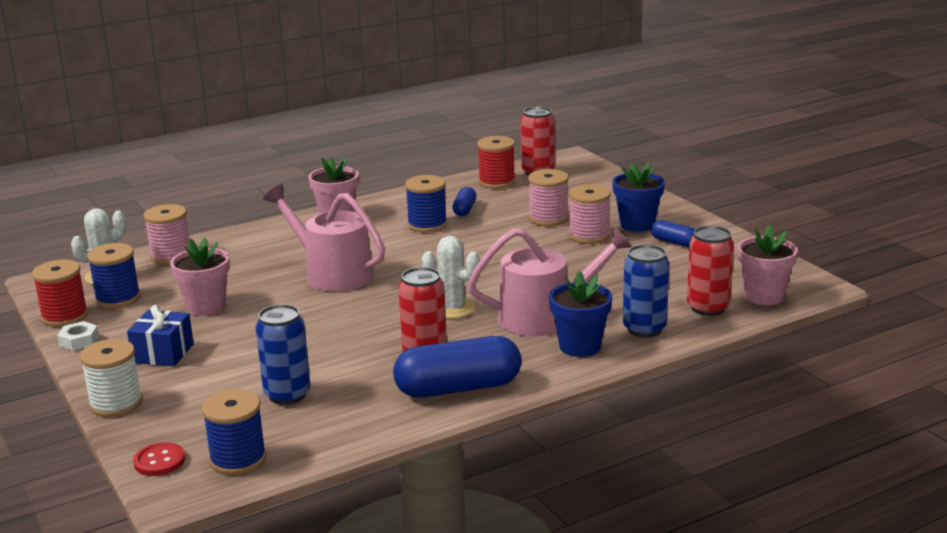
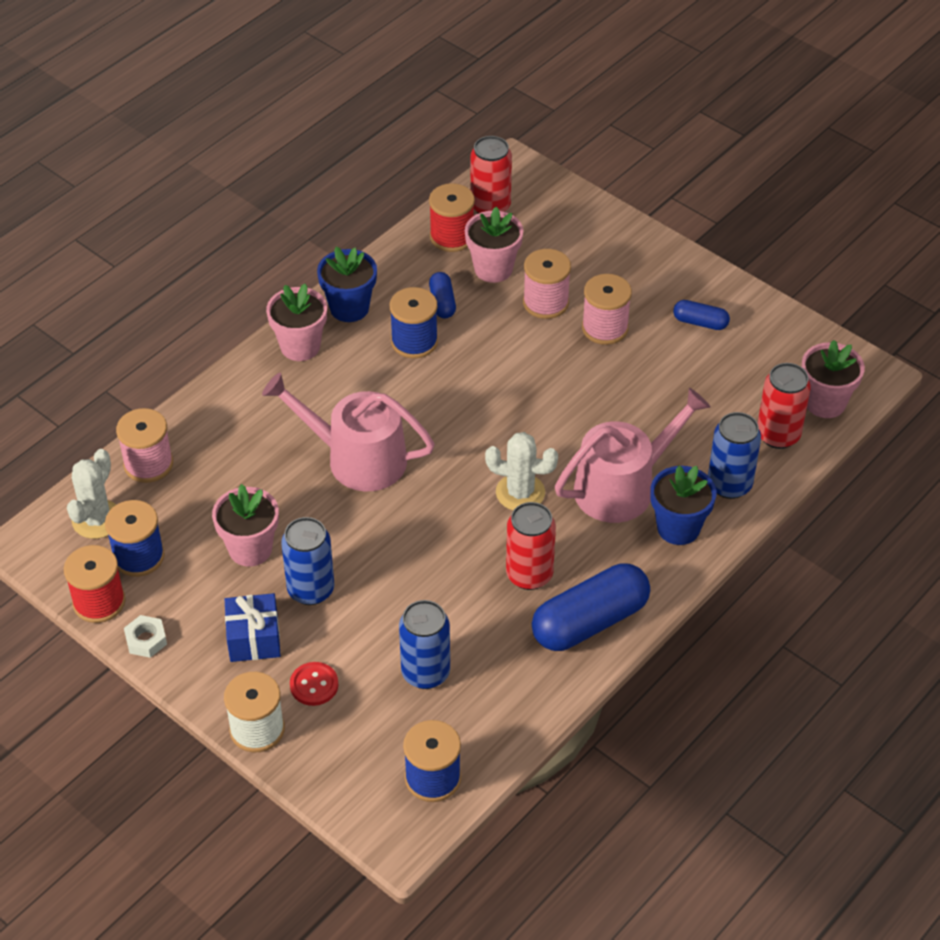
camera: 20 degrees left, 25 degrees up
(159, 461) = (357, 800): red button -> red button (314, 685)
(233, 334) = (311, 590): none -> blue can
(518, 199) = (493, 269): none -> pink flower pot
(637, 224) = (648, 296): blue flower pot -> blue flower pot (349, 308)

